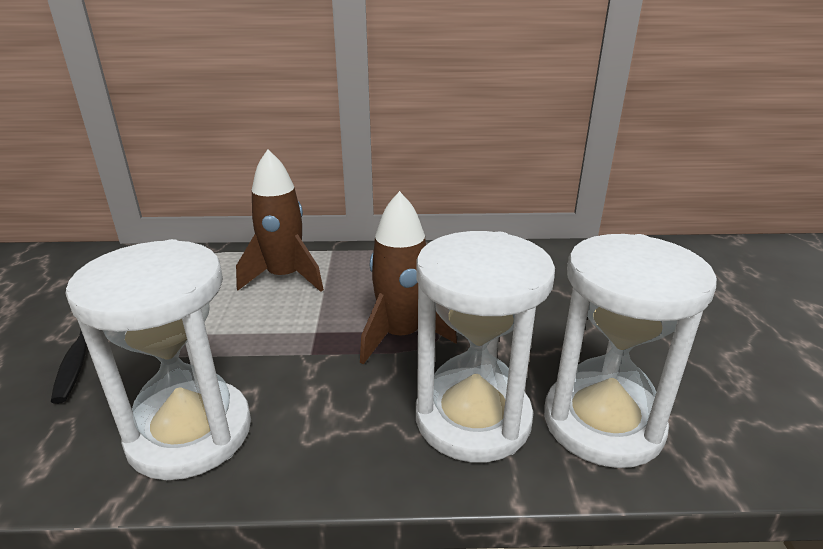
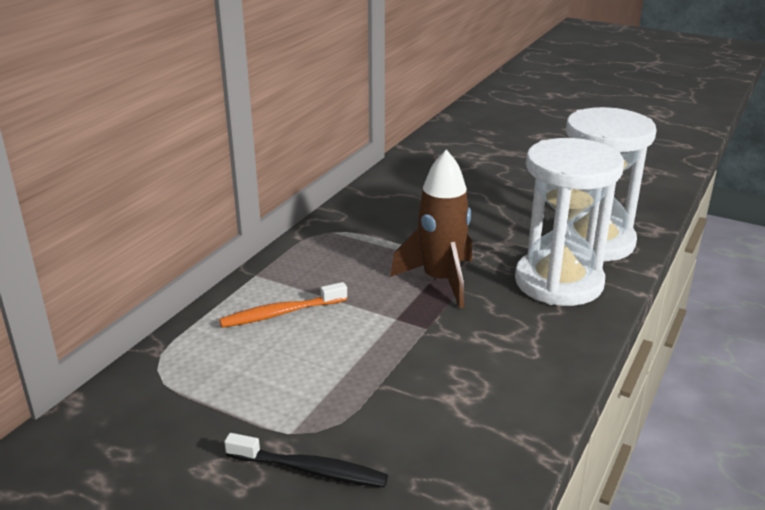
camera: 60 degrees left, 0 degrees up
(190, 433) = (487, 409): white hourglass -> none
(285, 277) = (281, 313): brown rocket -> orange toothbrush

